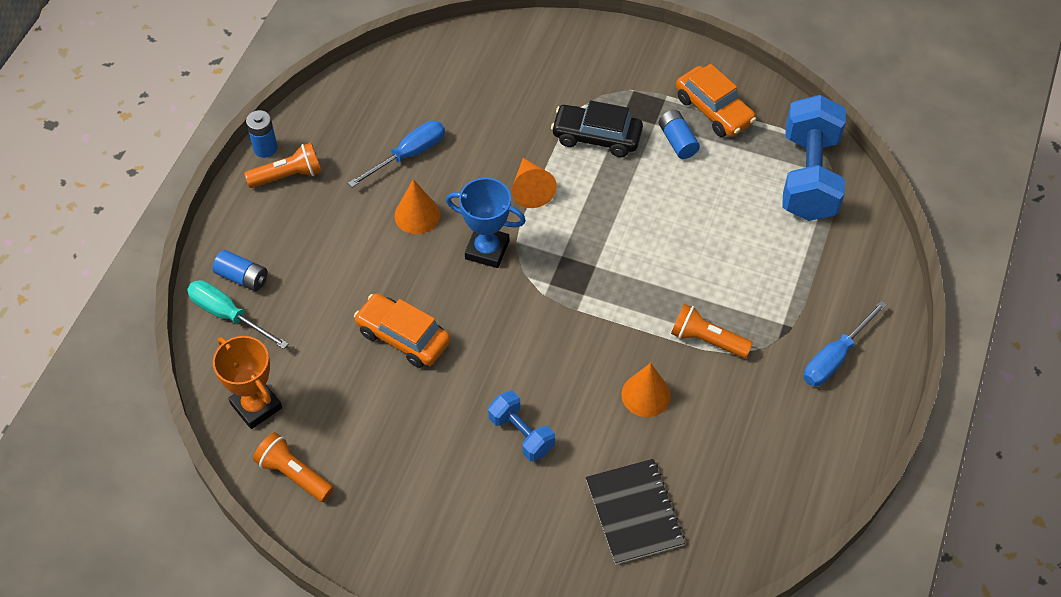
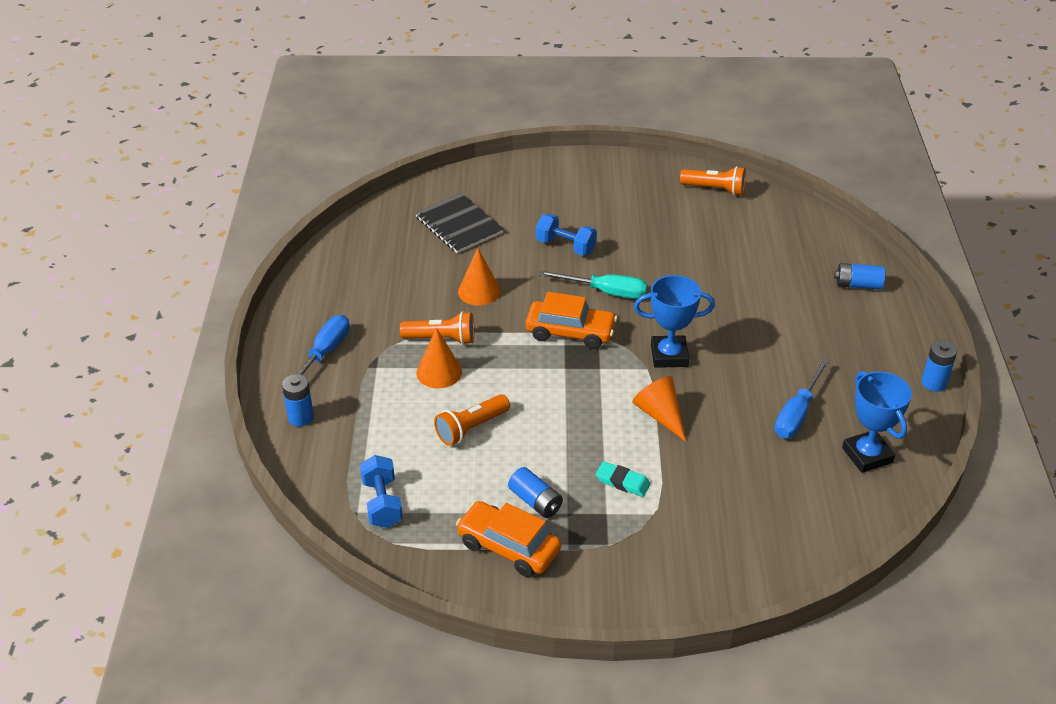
camera: 160 degrees right, 15 degrees down
(228, 315) = (845, 259): turquoise screwdriver -> turquoise screwdriver (606, 292)
(256, 406) = (773, 215): orange trophy -> none
(288, 176) = (892, 366): orange flashlight -> orange flashlight (471, 428)
(378, 101) = (867, 455): none -> blue trophy
(403, 337) = (697, 280): orange car -> orange car (570, 332)
(417, 215) = (750, 366): orange cone -> orange cone (439, 372)
(596, 137) = (622, 482): black car -> turquoise eraser
(809, 176) = (382, 503): blue dumbbell -> blue dumbbell, size x0.53
(869, 286) = (301, 417): none -> blue battery

